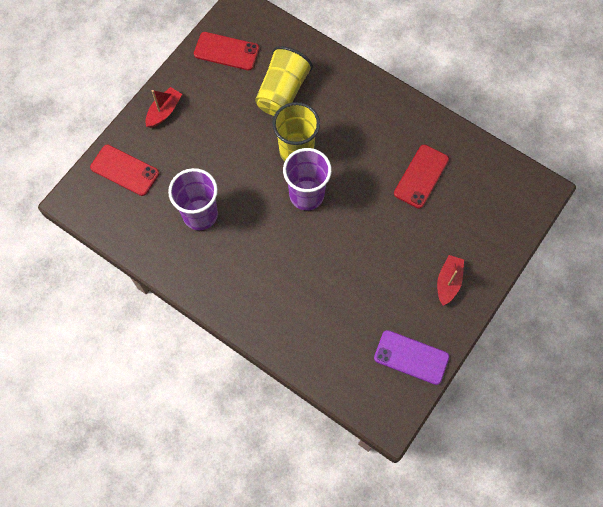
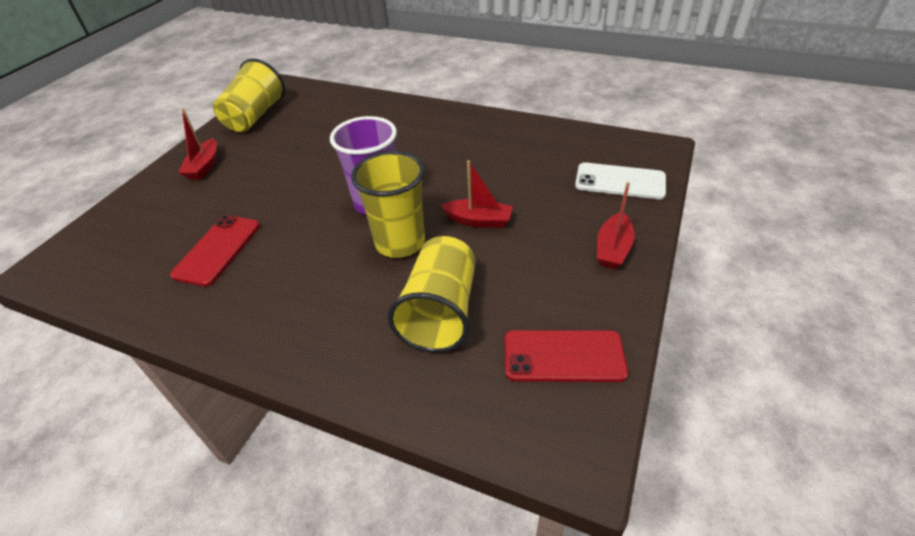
camera: 170 degrees right, 25 degrees down
(124, 170) = (620, 181): red phone -> white phone
(200, 214) = (503, 164): purple cup -> none
(239, 158) = (478, 220): none -> red boat
(411, 357) = (255, 116): purple phone -> yellow cup

